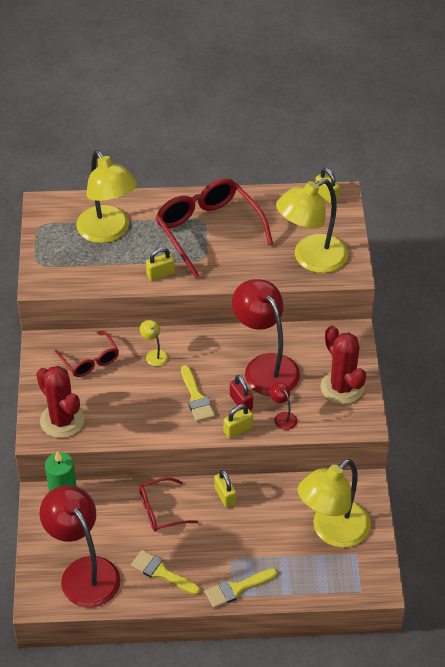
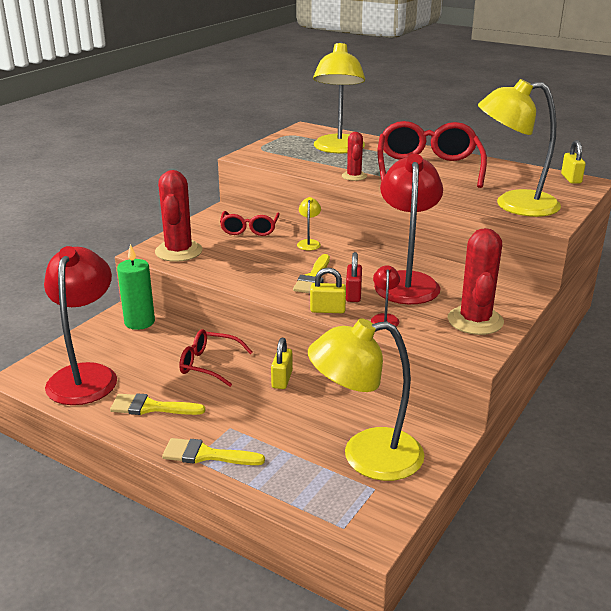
camera: 35 degrees right, 20 degrees down
(160, 274) = (354, 176): yellow padlock -> red cactus
(161, 572) = (151, 407): yellow brush -> yellow brush turned 60 degrees counterclockwise

